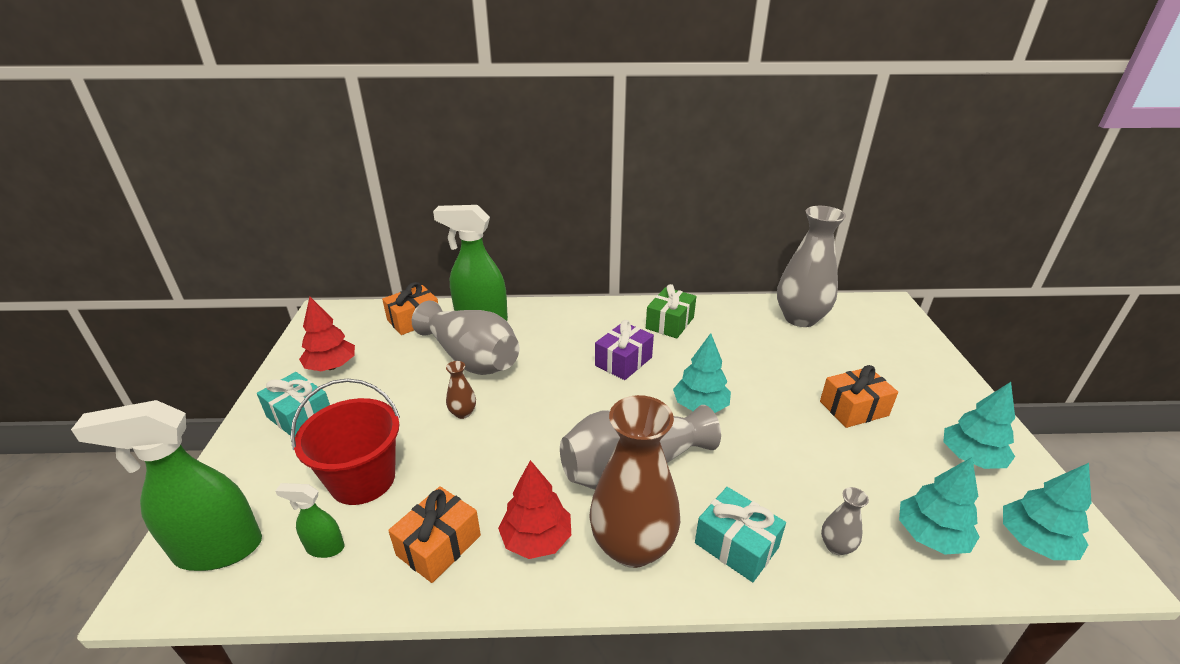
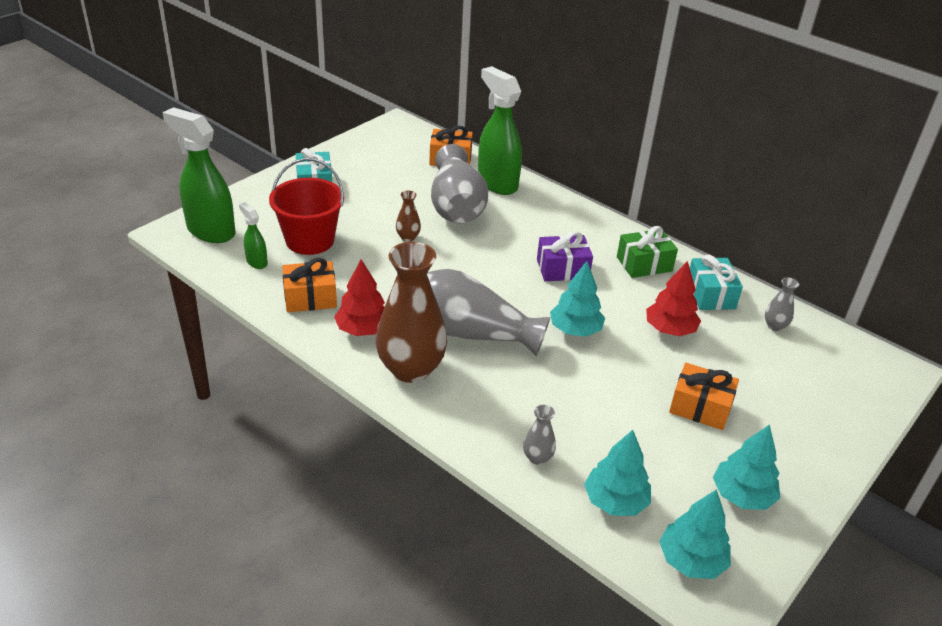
camera: 40 degrees right, 5 degrees up
(331, 366) = (364, 163): red tree -> red tree (670, 329)
(736, 545) = (473, 412): turquoise gift -> turquoise gift (710, 294)
(800, 318) = (775, 326): grey vase -> grey vase, size x0.43

